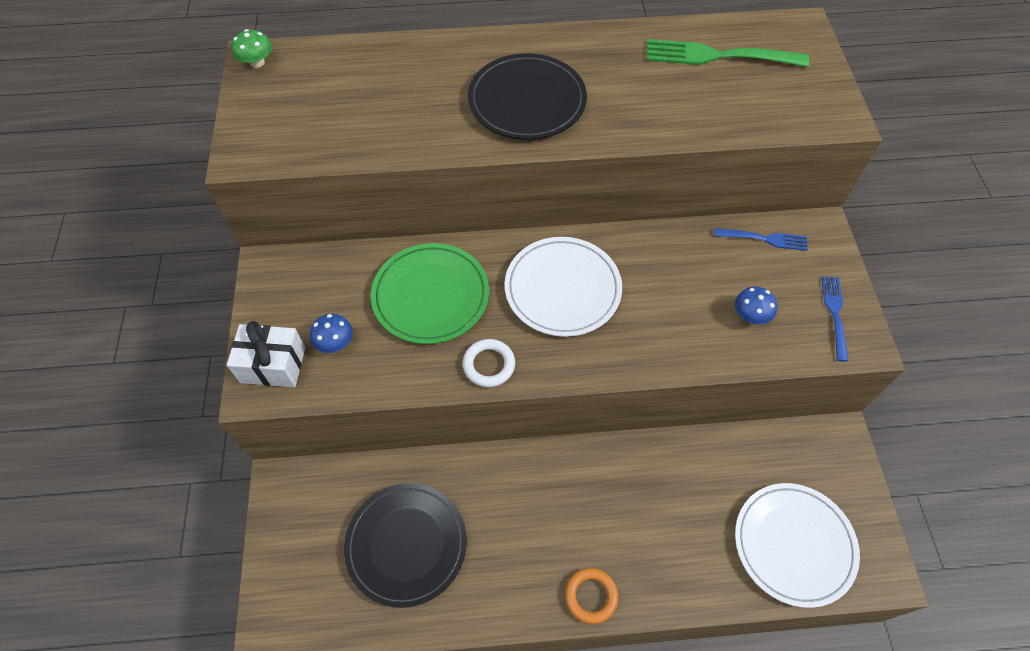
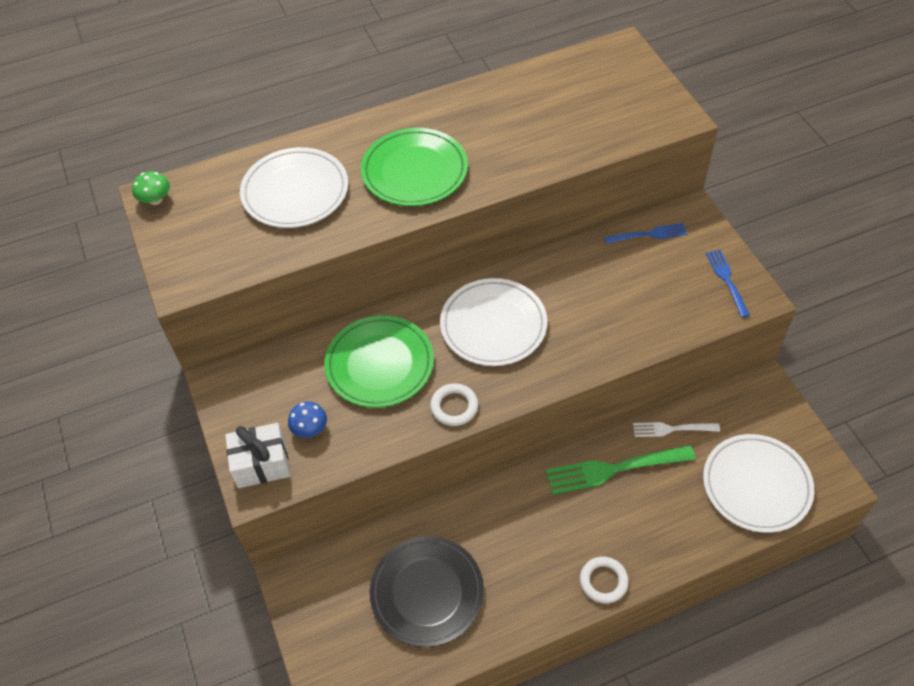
camera: 15 degrees left, 5 degrees down
(396, 90) = (295, 191): none -> white plate
(527, 101) = (414, 171): black plate -> green plate
(591, 596) = (603, 581): orange ring -> white ring
(719, 56) = (563, 90): green fork -> green fork (614, 469)
(722, 452) = (672, 429): none -> white fork
(750, 315) = (659, 301): blue mushroom -> none

